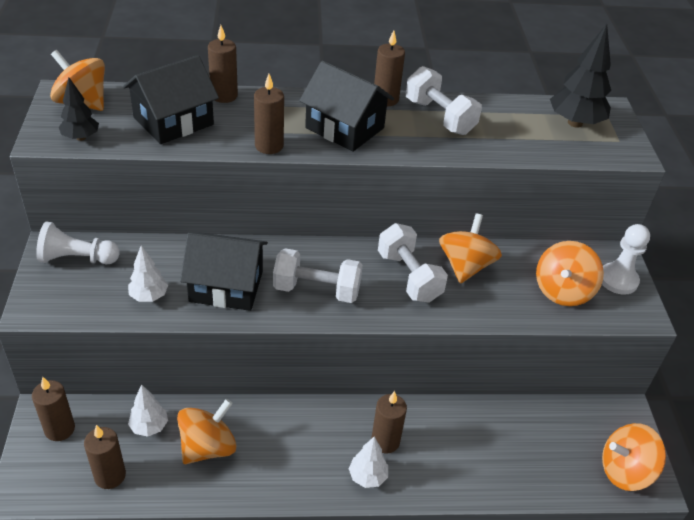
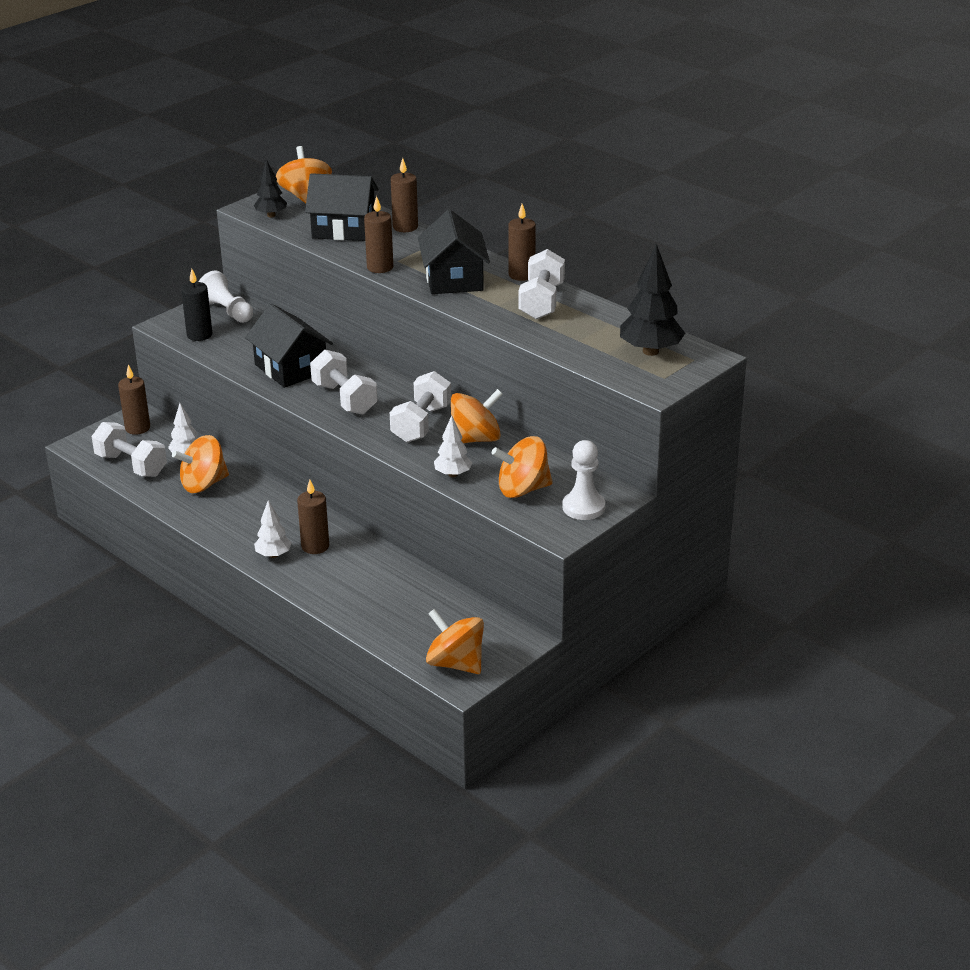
camera: 50 degrees right, 10 degrees down
(87, 300) = (199, 335): none -> black candle
(110, 476) = (131, 465): brown candle -> white dumbbell
(149, 296) = (237, 350): white tree -> white tree (453, 474)
(208, 447) = (203, 484): orange spinning top -> orange spinning top turned 150 degrees clockwise

